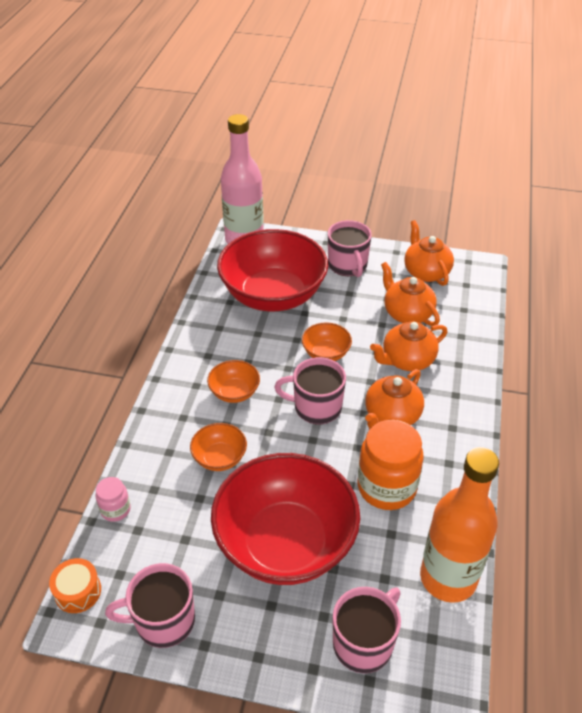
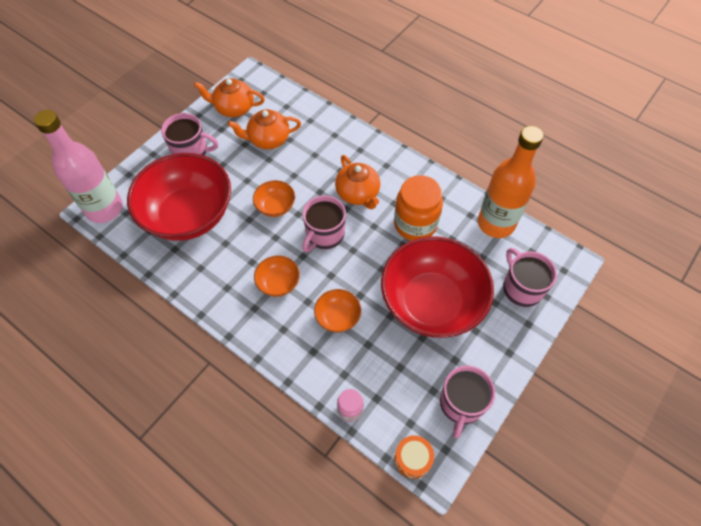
camera: 65 degrees left, 15 degrees up
(407, 360) = (313, 161): orange teapot -> none

